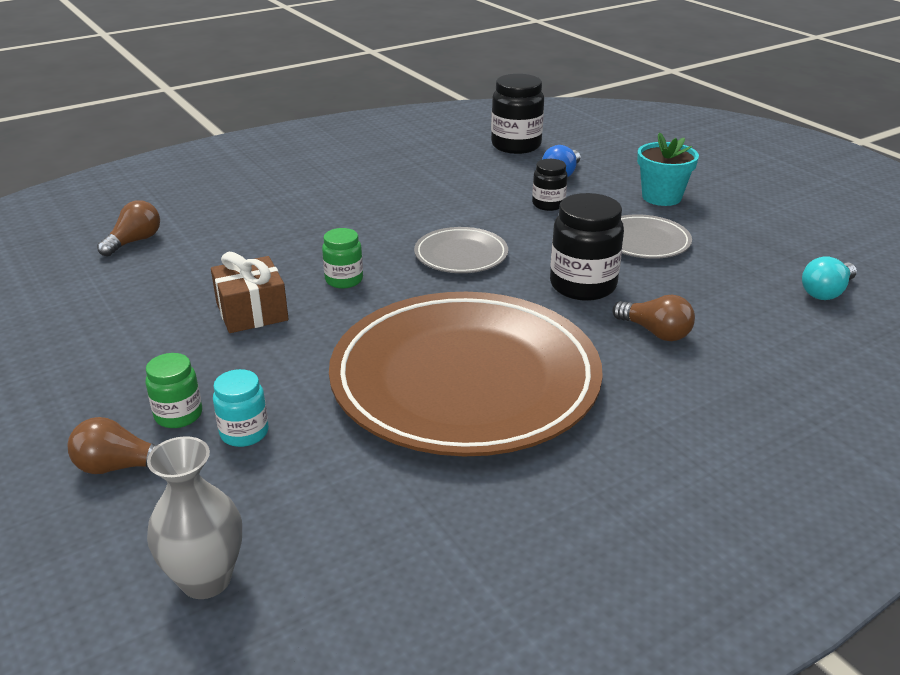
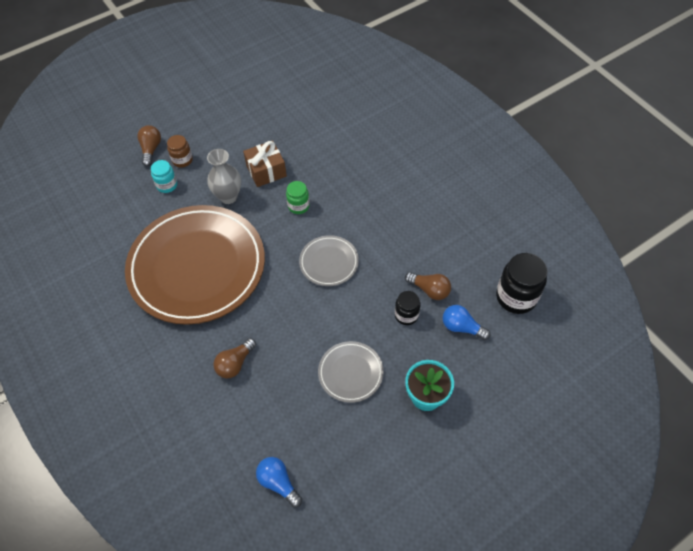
camera: 90 degrees right, 25 degrees up
(134, 241) = (342, 107): brown light bulb -> brown light bulb (429, 290)
(178, 415) = (182, 160): green jar -> brown jar
(206, 579) = (85, 189): grey vase -> grey vase (228, 196)
(583, 285) = (290, 329): black jar -> none
(826, 292) = (278, 482): turquoise light bulb -> blue light bulb

